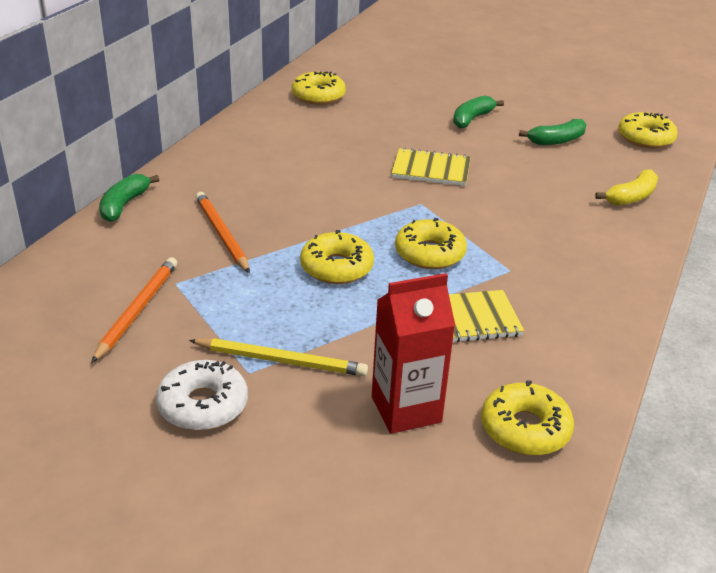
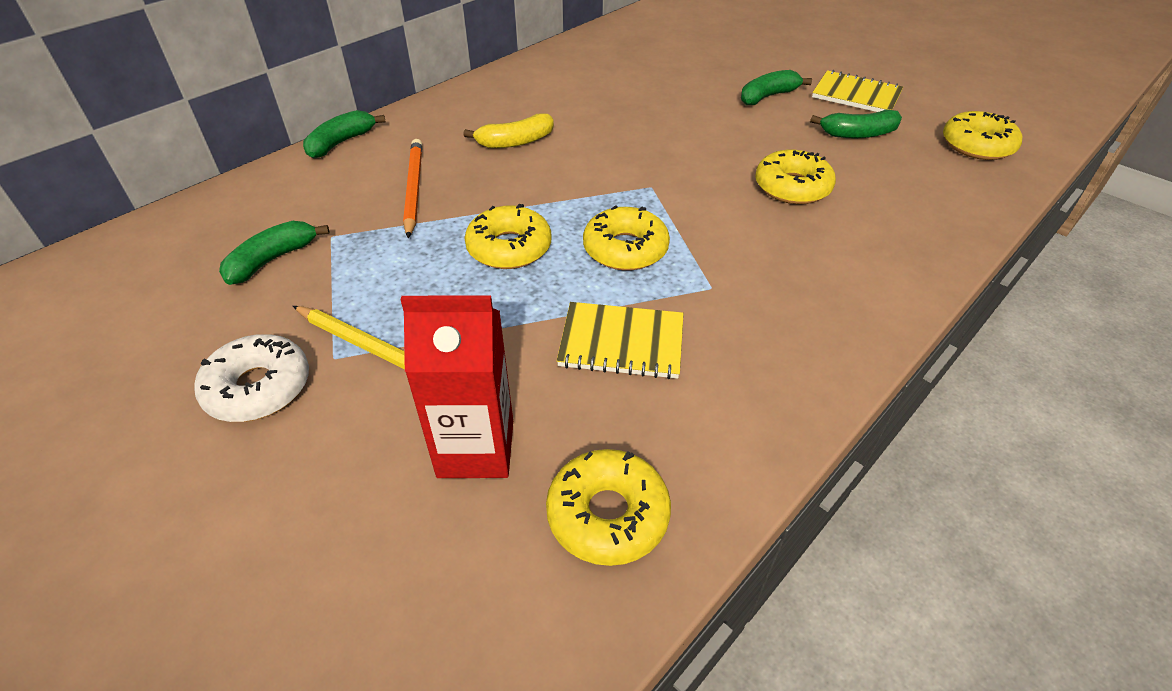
camera: 20 degrees right, 10 degrees up
(137, 310) = (272, 260): orange pencil -> green banana
(318, 96) = (610, 52): yellow donut -> yellow donut (792, 187)
(431, 170) = (686, 149): yellow notebook -> yellow notebook (856, 95)
(631, 197) = (920, 218): yellow banana -> yellow banana (515, 142)

